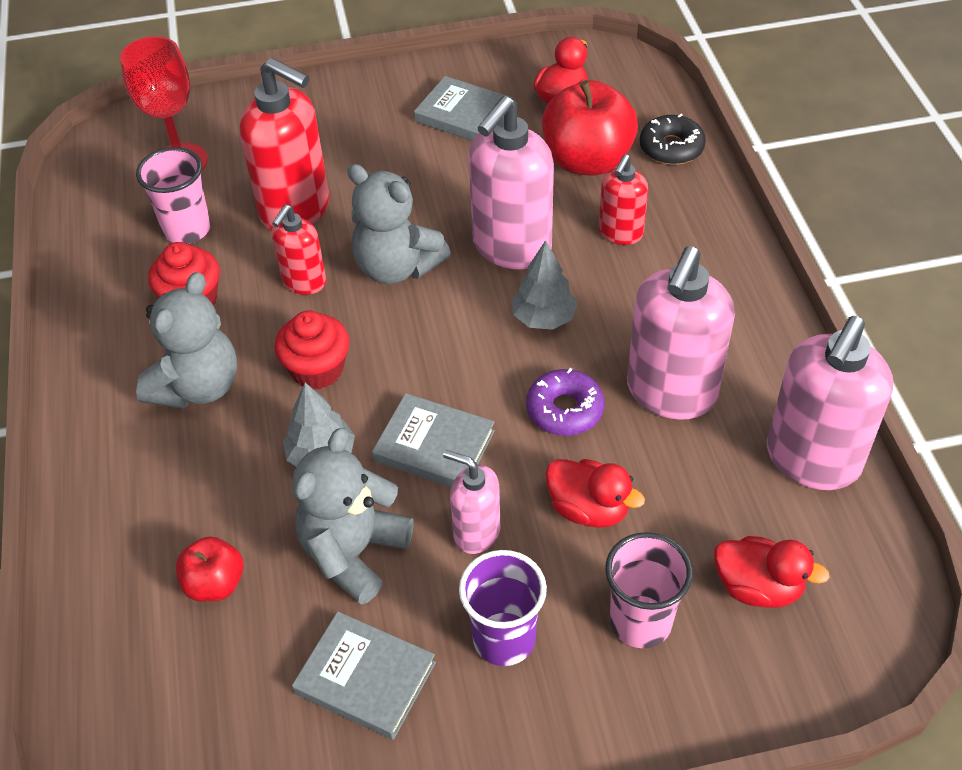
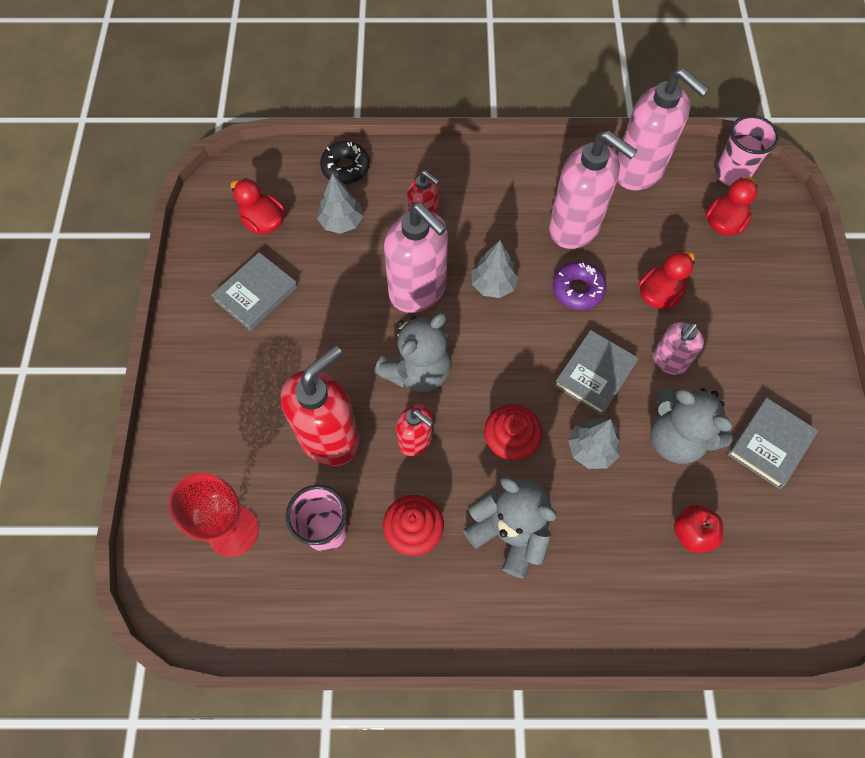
camera: 80 degrees left, 15 degrees up
(504, 639) = (748, 360): purple cup -> none
(587, 161) = (341, 222): red apple -> grey tree
(640, 622) = (741, 286): pink cup -> pink cup (732, 174)

